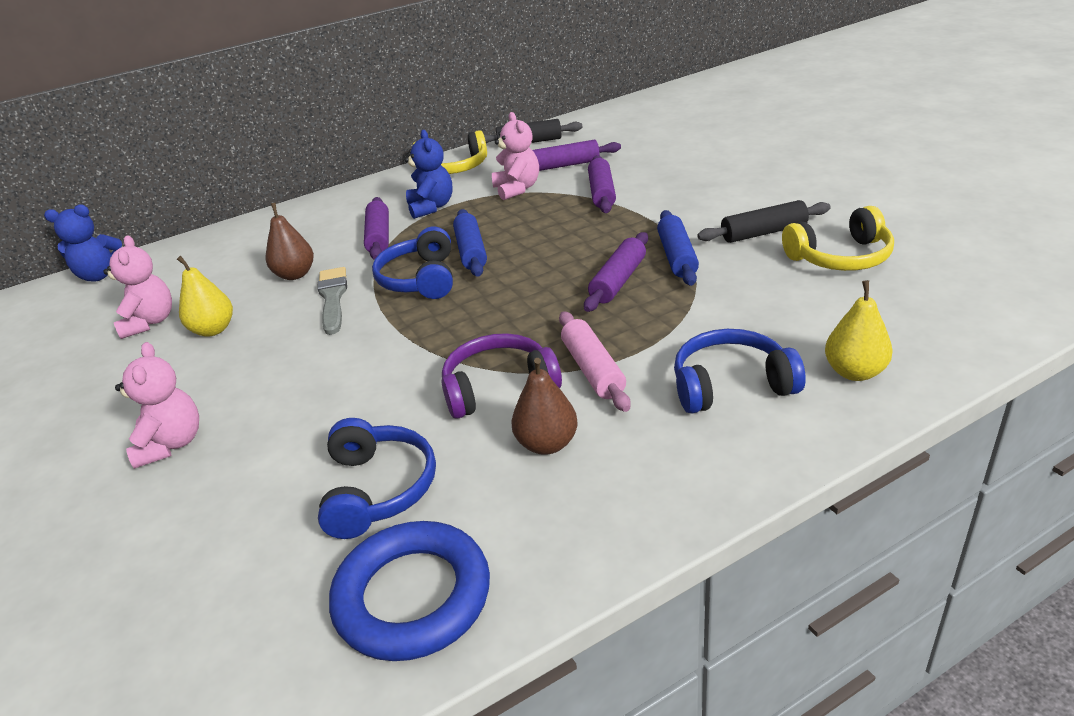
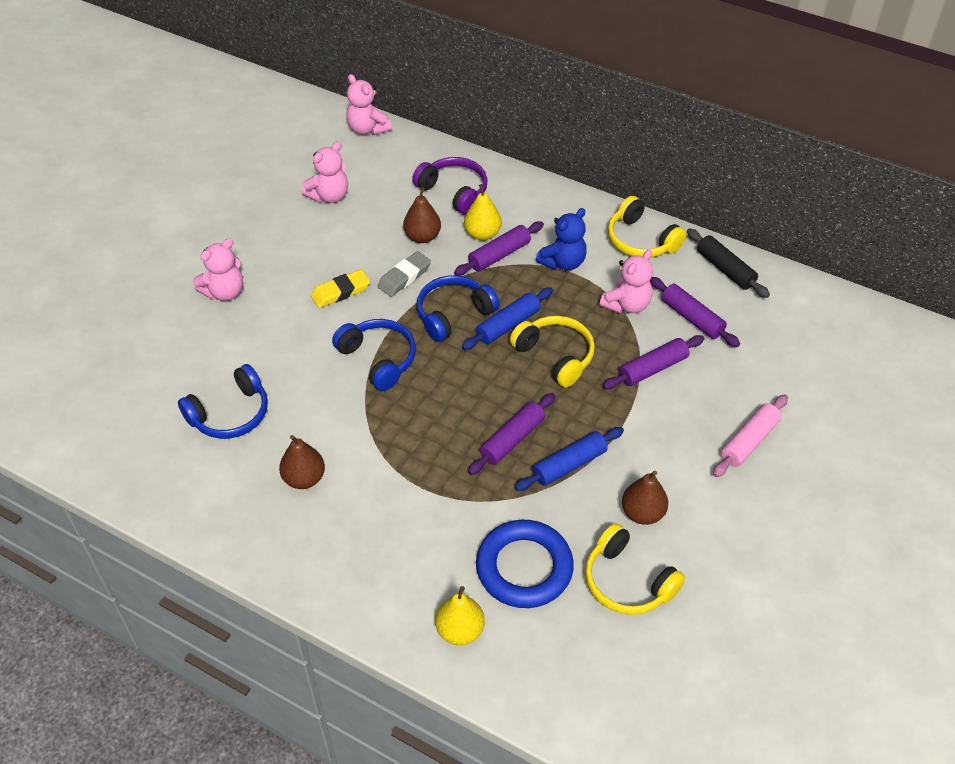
camera: 55 degrees right, 15 degrees up
(101, 275) = (367, 129): blue teddy bear -> pink teddy bear
(213, 330) = (337, 235): yellow pear -> yellow pear (482, 234)
(296, 346) = (340, 292): none -> yellow eraser
(333, 298) = (404, 277): grey brush -> grey eraser
(413, 596) = (161, 473): blue ring -> blue ring (524, 568)
(498, 387) = (348, 426): purple headphones -> purple headphones (454, 191)
(537, 235) = (555, 356): none -> yellow headphones
(592, 370) = (390, 471): pink rolling pin -> pink rolling pin (749, 441)
(618, 281) = (512, 439): purple rolling pin -> purple rolling pin turned 45 degrees counterclockwise
(731, 385) = (410, 558): blue headphones -> blue headphones (378, 359)
(763, 232) = (642, 513): black rolling pin -> brown pear

